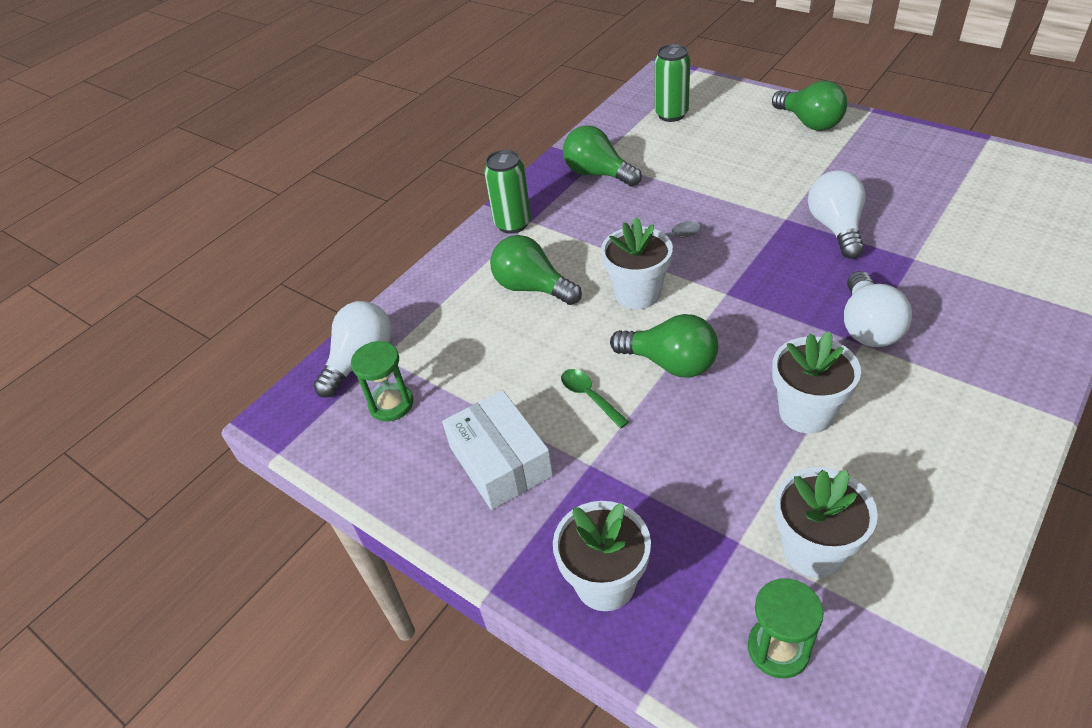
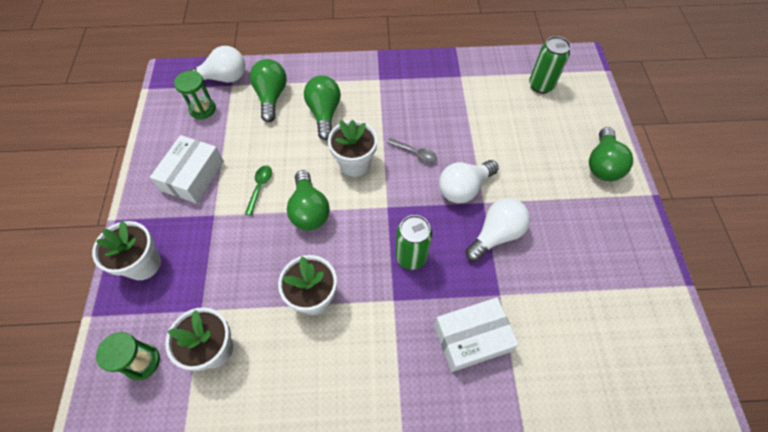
camera: 45 degrees right, 15 degrees up
(513, 224) = (370, 73): green can -> green can (411, 257)
(598, 174) = (447, 84): green light bulb -> green light bulb (271, 97)
(867, 327) = (411, 297): white light bulb -> white light bulb (464, 188)
(955, 302) = (472, 338): none -> white box

